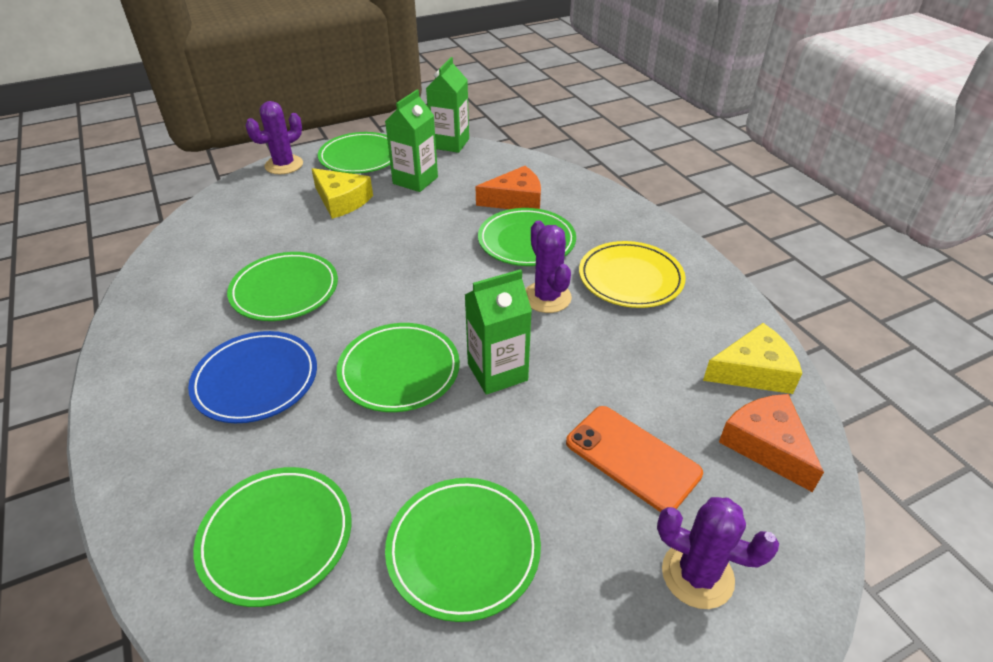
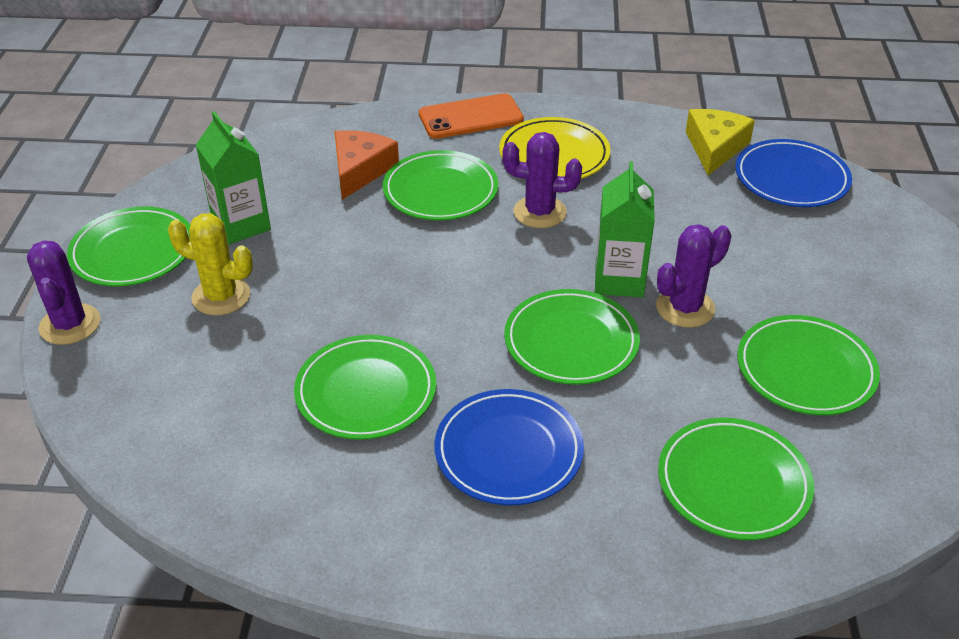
camera: 60 degrees left, 0 degrees up
(341, 201) = (221, 296): yellow cheese -> yellow cactus
(450, 143) = (188, 172): green carton -> none
(632, 458) = (765, 246): orange phone -> orange phone (471, 117)
(697, 575) = (884, 262): purple cactus -> purple cactus (685, 308)
(766, 445) = (791, 178): orange cheese -> blue plate

